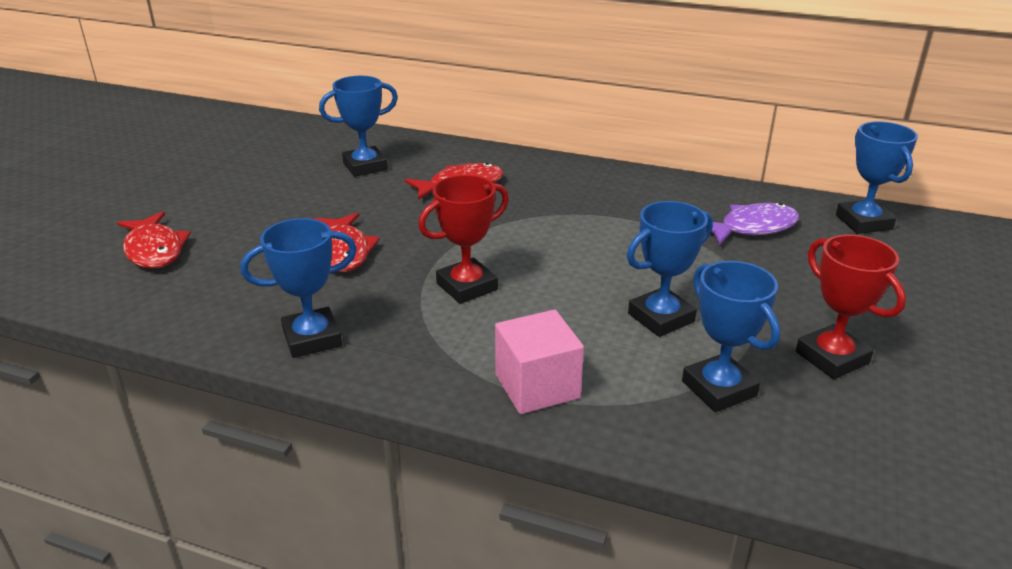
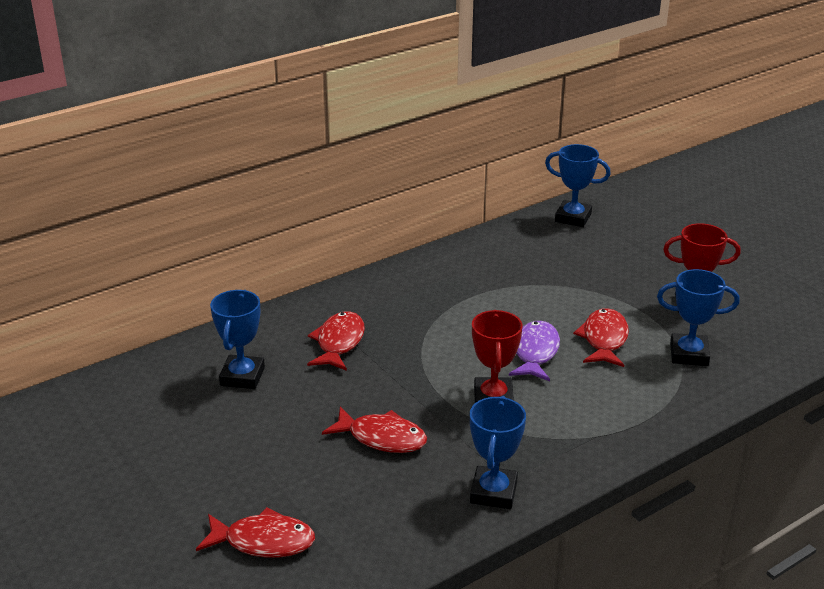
camera: 55 degrees left, 0 degrees up
(537, 386) = (633, 417): pink cube -> none
(661, 318) = (604, 339): blue trophy -> red fish
(752, 228) = (538, 256): purple fish -> purple fish (534, 352)

